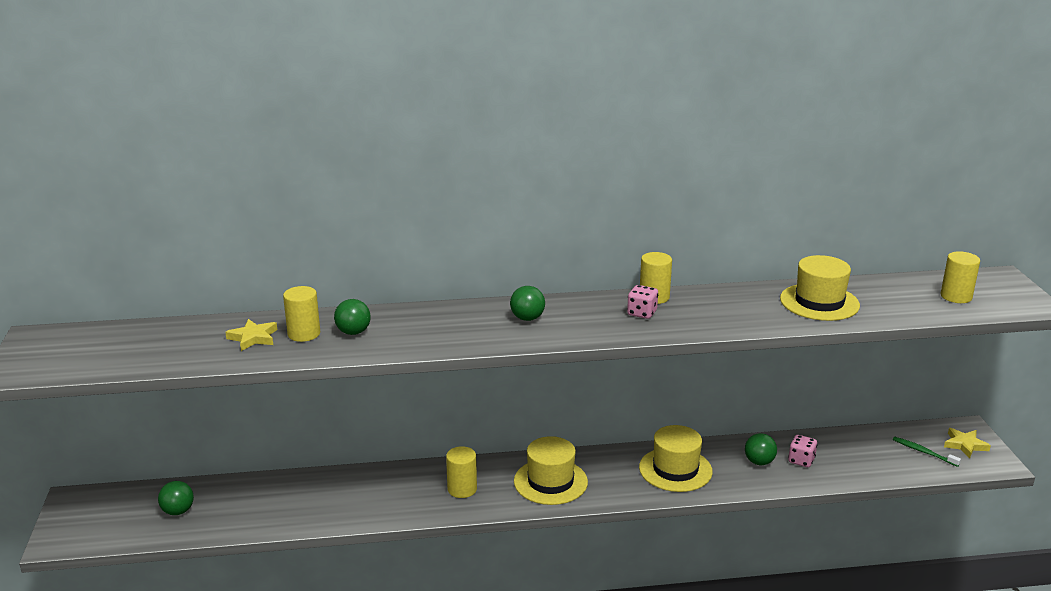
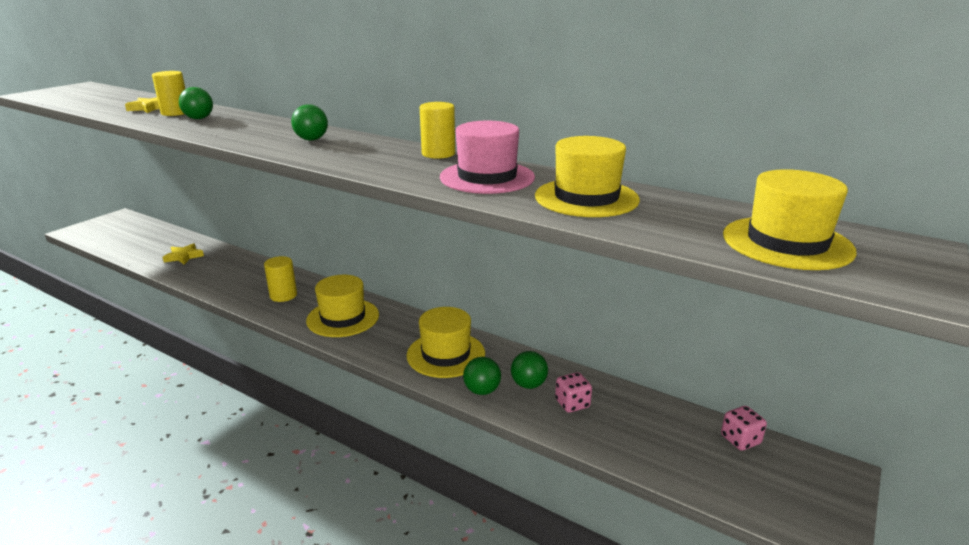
camera: 40 degrees right, 0 degrees up
(178, 511) = (140, 240): green ball -> green ball (482, 391)
(642, 313) = (399, 159): pink dice -> pink dice (740, 440)
(734, 307) = (487, 177): none -> pink hat
(924, 452) = (733, 467): green toothbrush -> none
(956, 296) = (787, 243): yellow cylinder -> yellow hat
(965, 445) = (806, 488): yellow star -> yellow star (184, 256)

